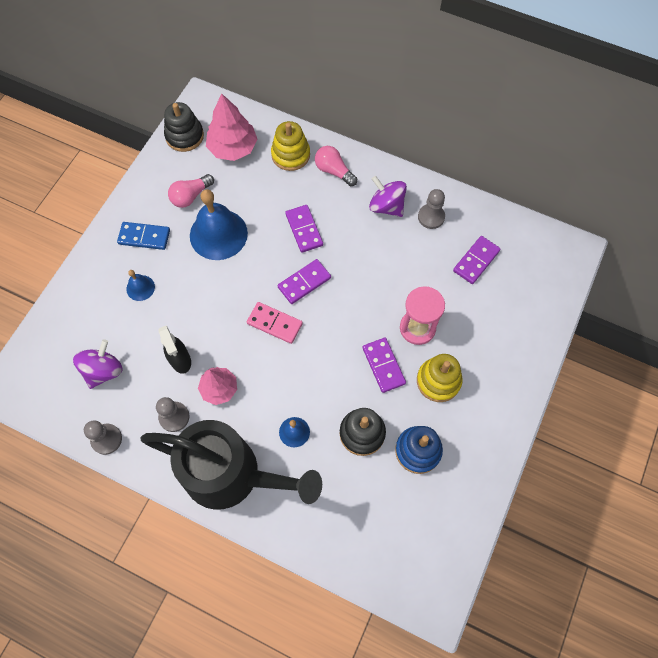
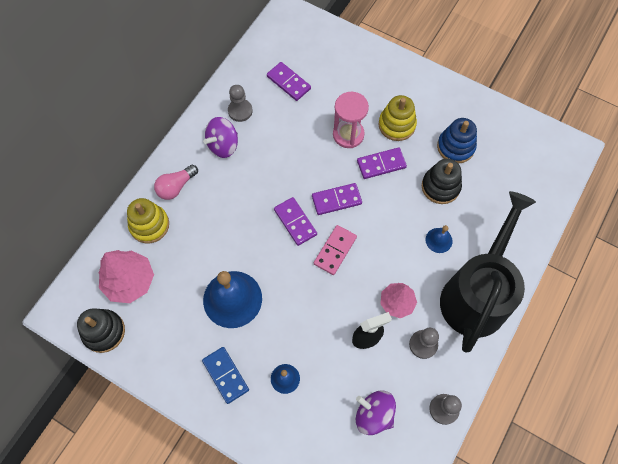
camera: 85 degrees left, 0 degrees up
(144, 237) = (225, 375): blue domino -> blue domino turned 45 degrees counterclockwise
(190, 196) = (183, 326): pink light bulb -> none
(304, 229) = (238, 218): purple domino -> purple domino (336, 200)

